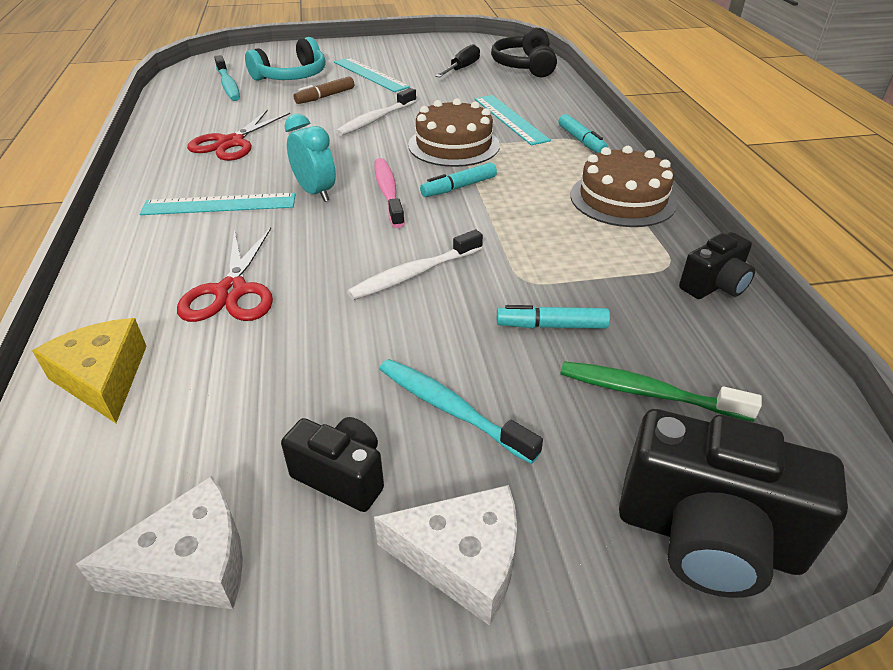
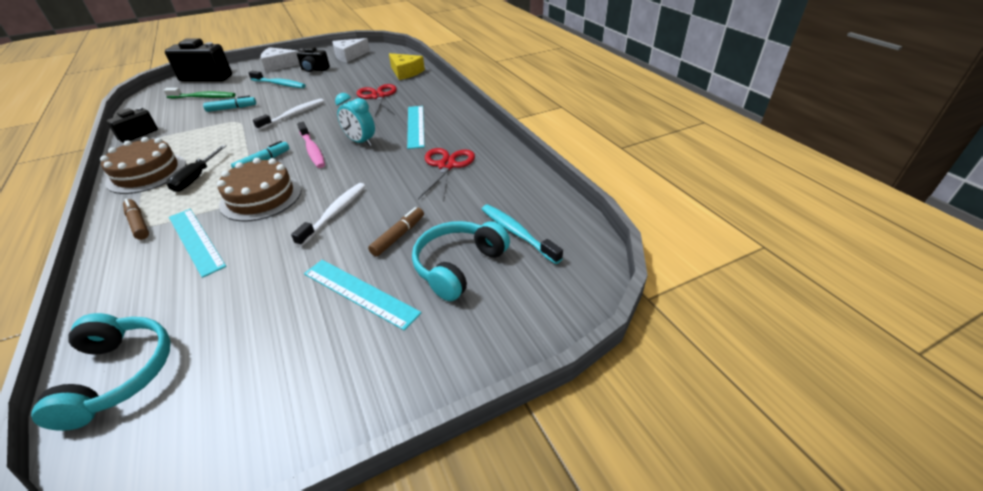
camera: 165 degrees right, 0 degrees up
(219, 204) = (415, 126): turquoise ruler -> turquoise ruler turned 75 degrees counterclockwise
(461, 69) = (227, 339): black screwdriver -> black screwdriver (197, 178)
(524, 66) = (119, 374): black headphones -> turquoise headphones
(581, 141) = (138, 223): turquoise marker -> brown marker

